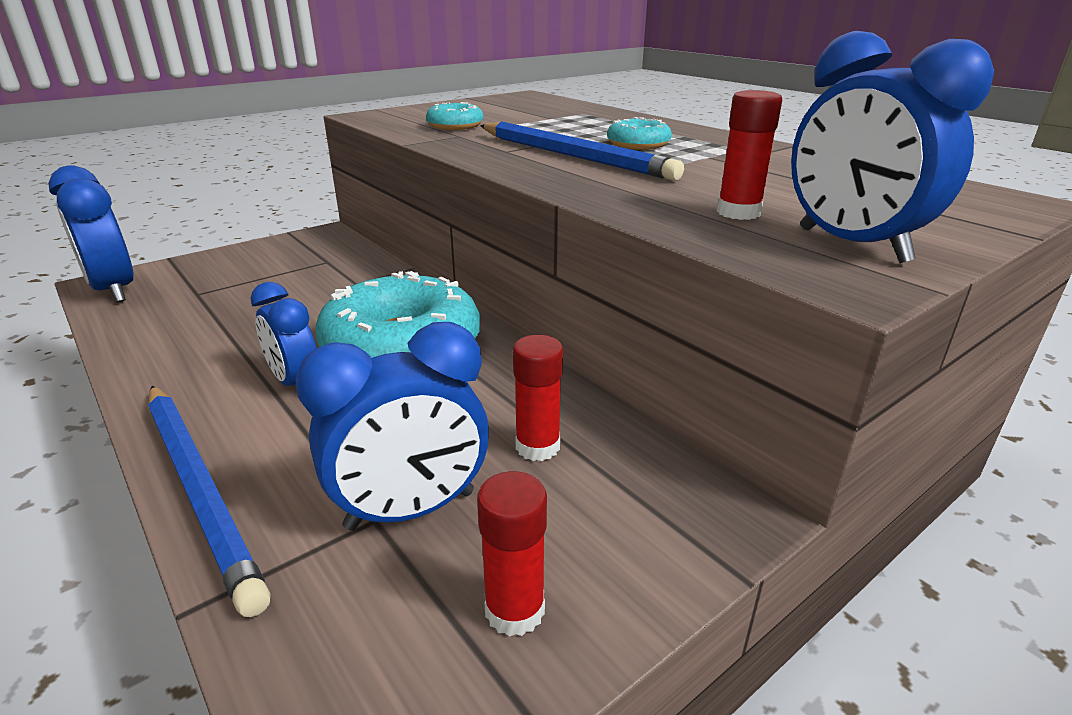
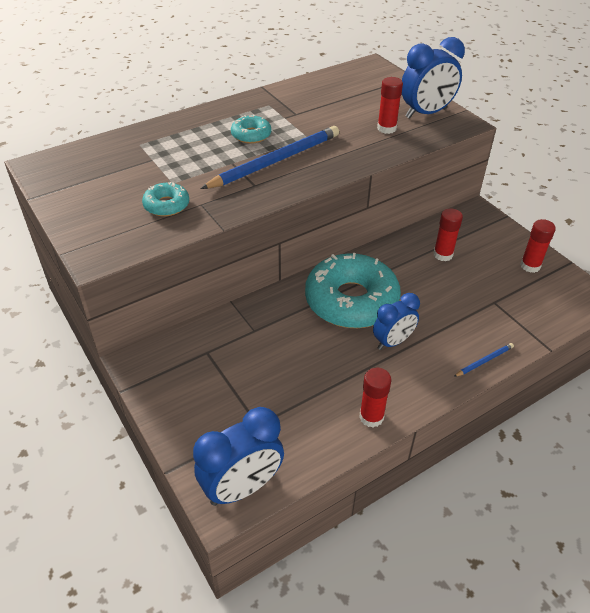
camera: 85 degrees left, 15 degrees up
(152, 365) = (371, 417): none -> red glue stick
(200, 488) = (484, 361): blue pencil -> blue pencil, size x0.42
(411, 510) = (487, 291): blue clock -> none

